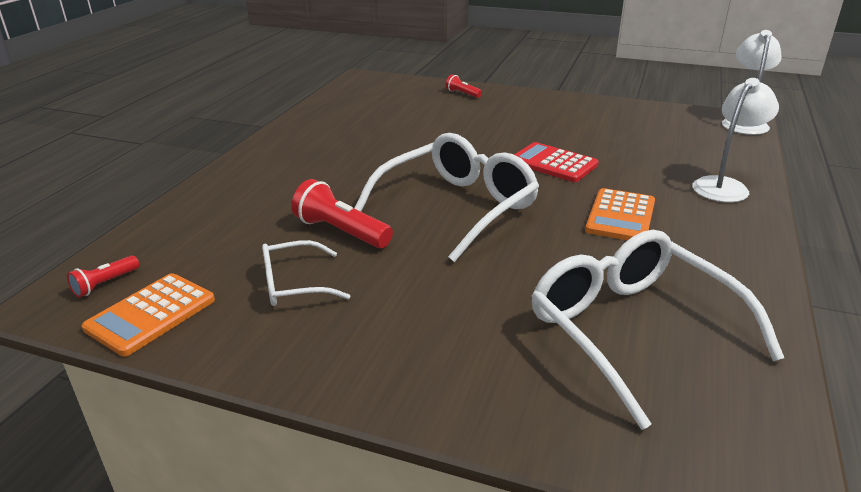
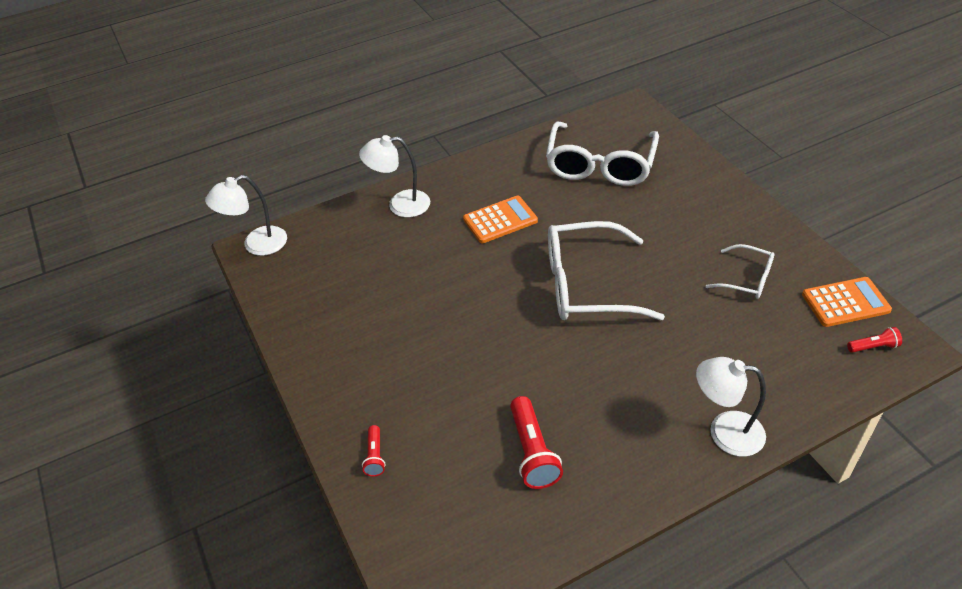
camera: 135 degrees left, 15 degrees up
(239, 176) = (724, 432): none -> white lamp
(341, 231) = (686, 308): red flashlight -> red flashlight (532, 452)
(553, 163) = (463, 288): red calculator -> none

